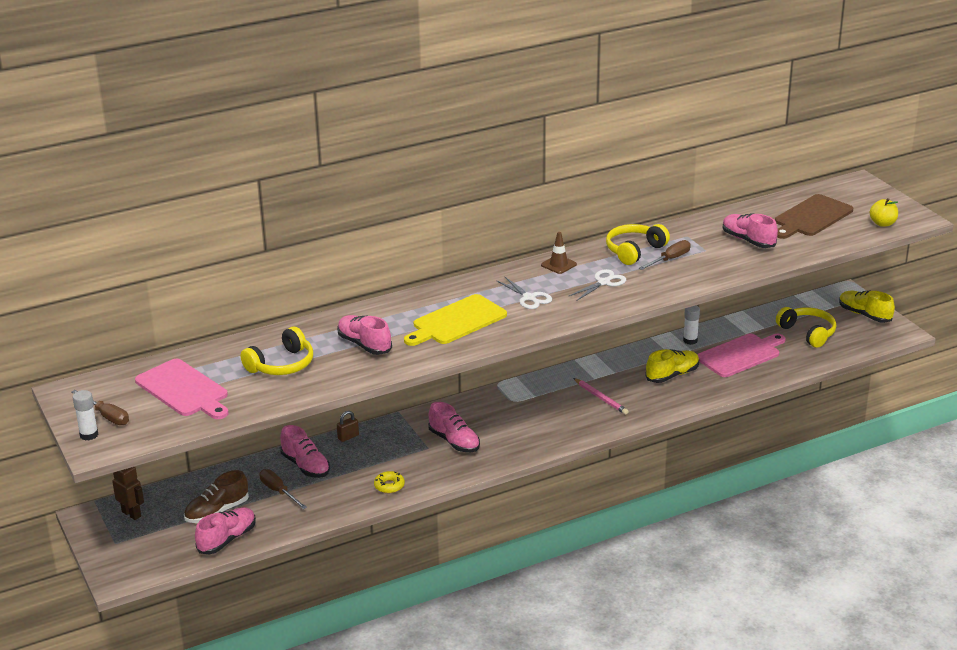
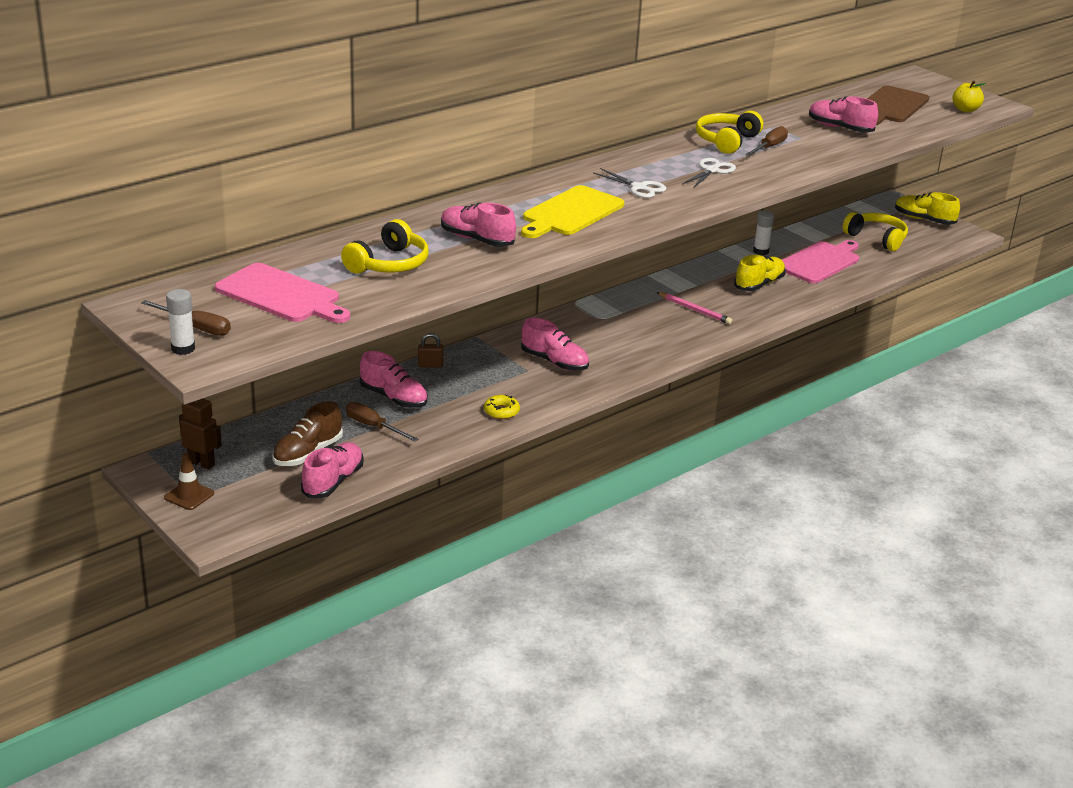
camera: 15 degrees left, 0 degrees up
(348, 437) = (430, 365): brown padlock -> brown padlock turned 45 degrees clockwise
(558, 265) = (652, 156): brown traffic cone -> brown traffic cone (189, 495)

